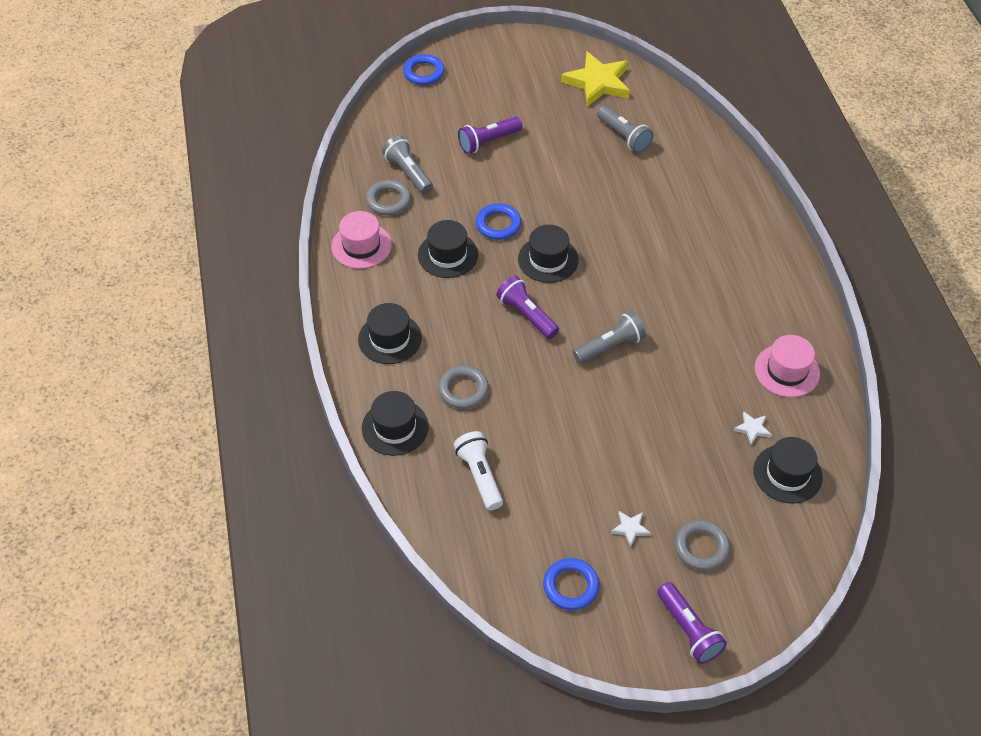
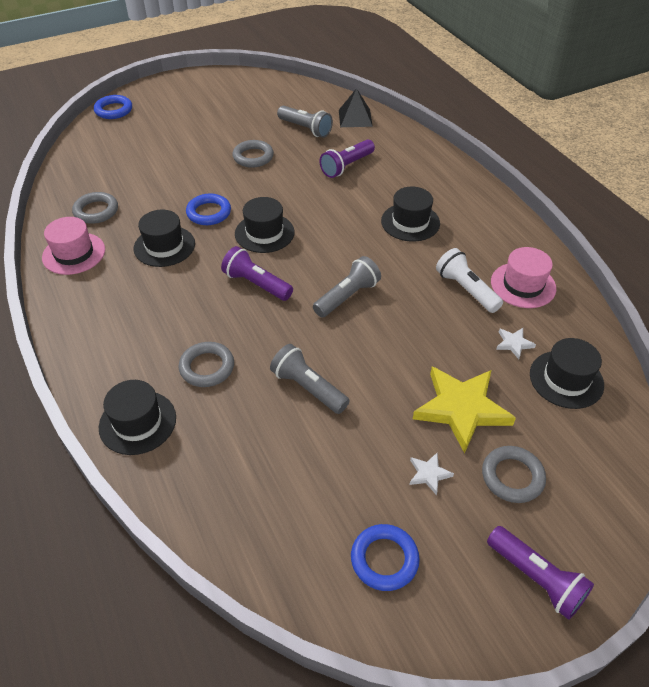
camera: 15 degrees left, 5 degrees down
(390, 338) = (117, 333): black hat -> black hat (410, 222)
(408, 173) = (112, 186): grey flashlight -> grey flashlight (308, 388)
(480, 476) = (245, 454): white flashlight -> white flashlight (466, 289)
(488, 142) = (184, 151): purple flashlight -> purple flashlight (347, 166)
(558, 163) = (253, 157): none -> grey ring
(598, 82) = (271, 95): yellow star -> yellow star (461, 409)
(682, 131) = (355, 118): none -> black pyramid

